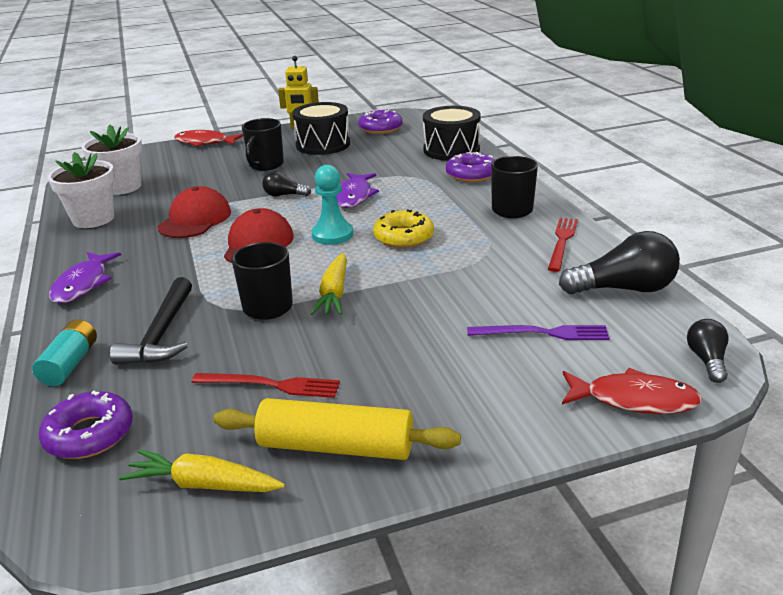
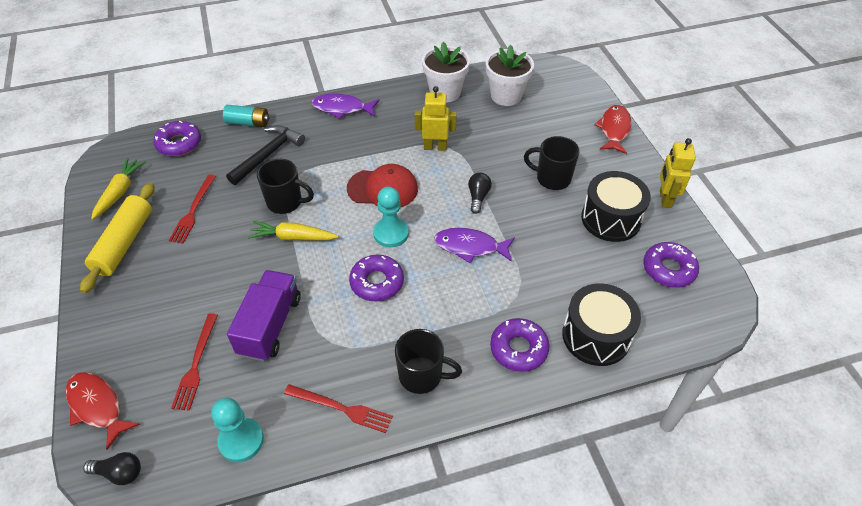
camera: 90 degrees right, 20 degrees up
(162, 334) = (268, 155): black hammer -> black hammer turned 120 degrees clockwise
(195, 219) = (435, 147): red cap -> yellow robot
(403, 237) = (377, 282): yellow donut -> purple donut
(474, 291) = (270, 325): none -> purple truck
(543, 333) = (196, 364): purple fork -> red fork
(623, 289) = (241, 440): black light bulb -> turquoise pawn
(634, 400) = (97, 406): red fish -> red fish turned 120 degrees clockwise

